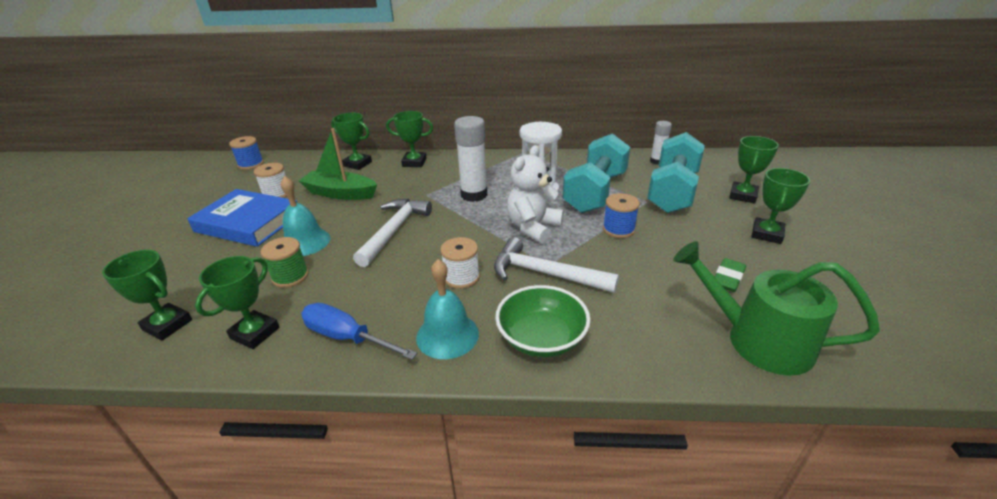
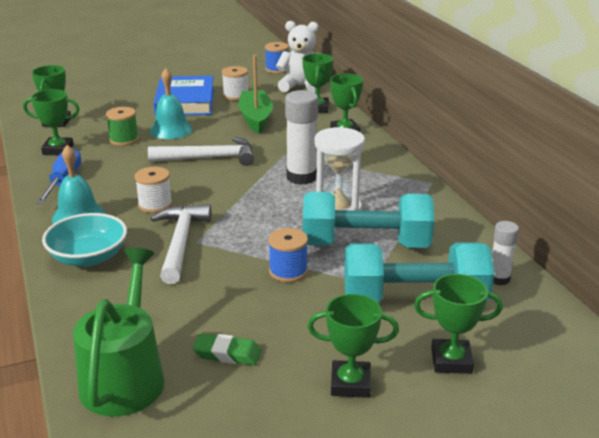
camera: 65 degrees right, 5 degrees down
(533, 227) = (258, 221): white teddy bear -> white teddy bear (301, 86)
(541, 338) = (88, 257): green bowl -> turquoise bowl

